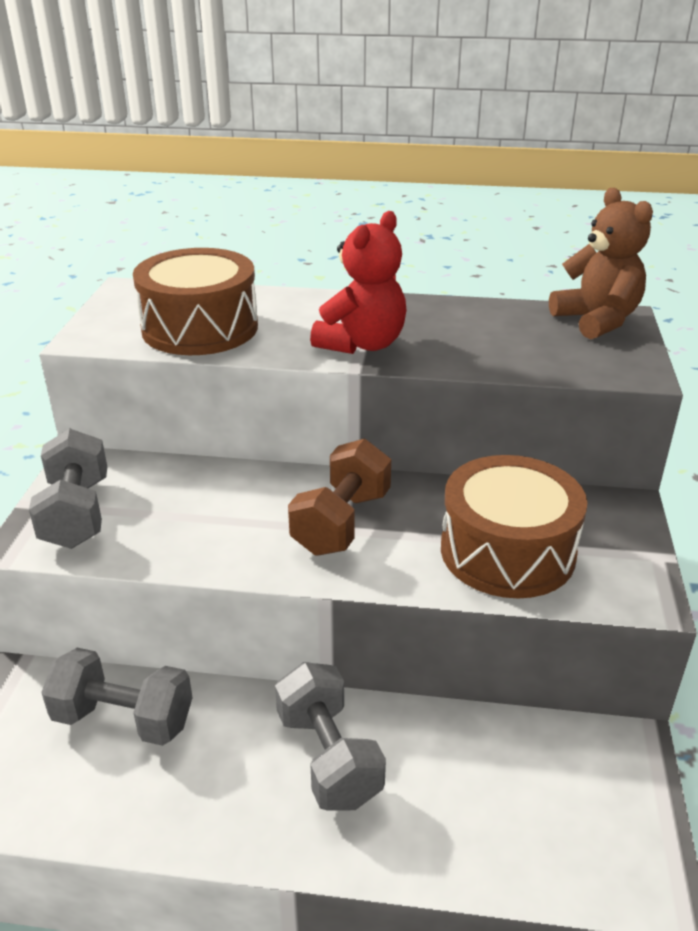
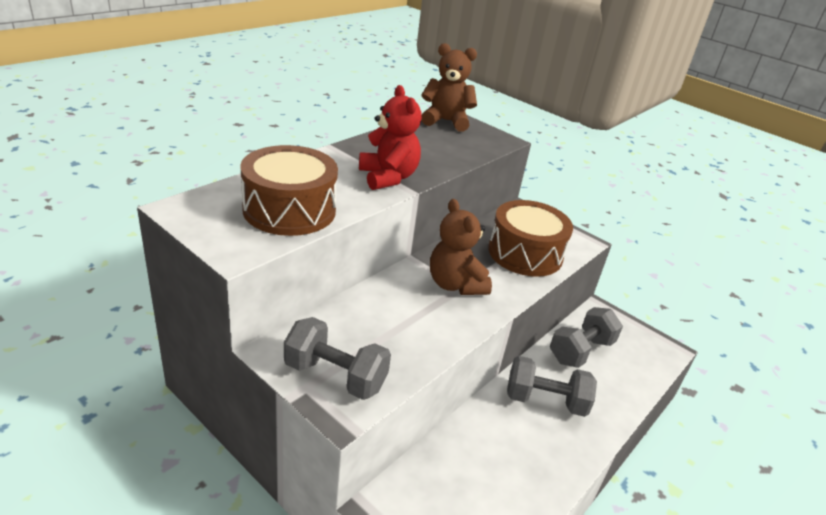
camera: 60 degrees left, 0 degrees up
(124, 719) = (457, 469): grey dumbbell -> grey dumbbell (581, 351)
(341, 522) = (455, 284): brown dumbbell -> brown teddy bear

